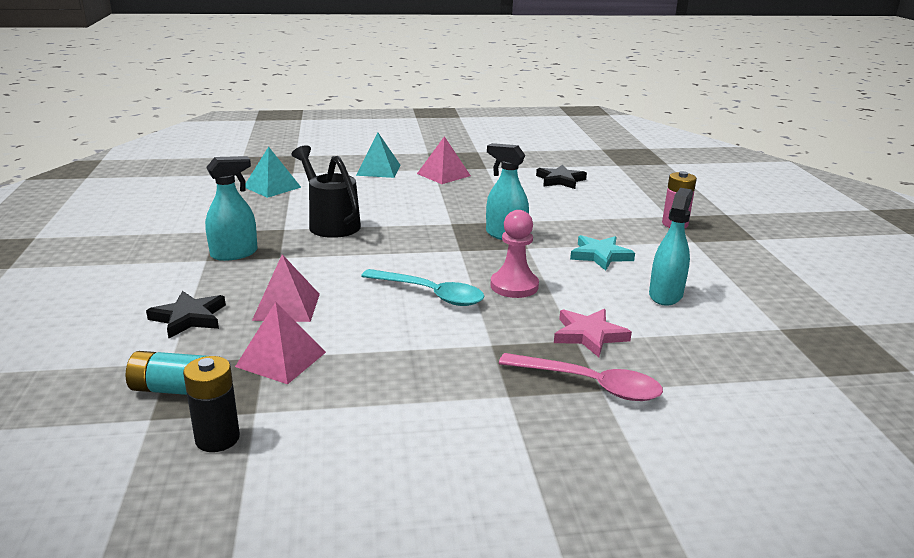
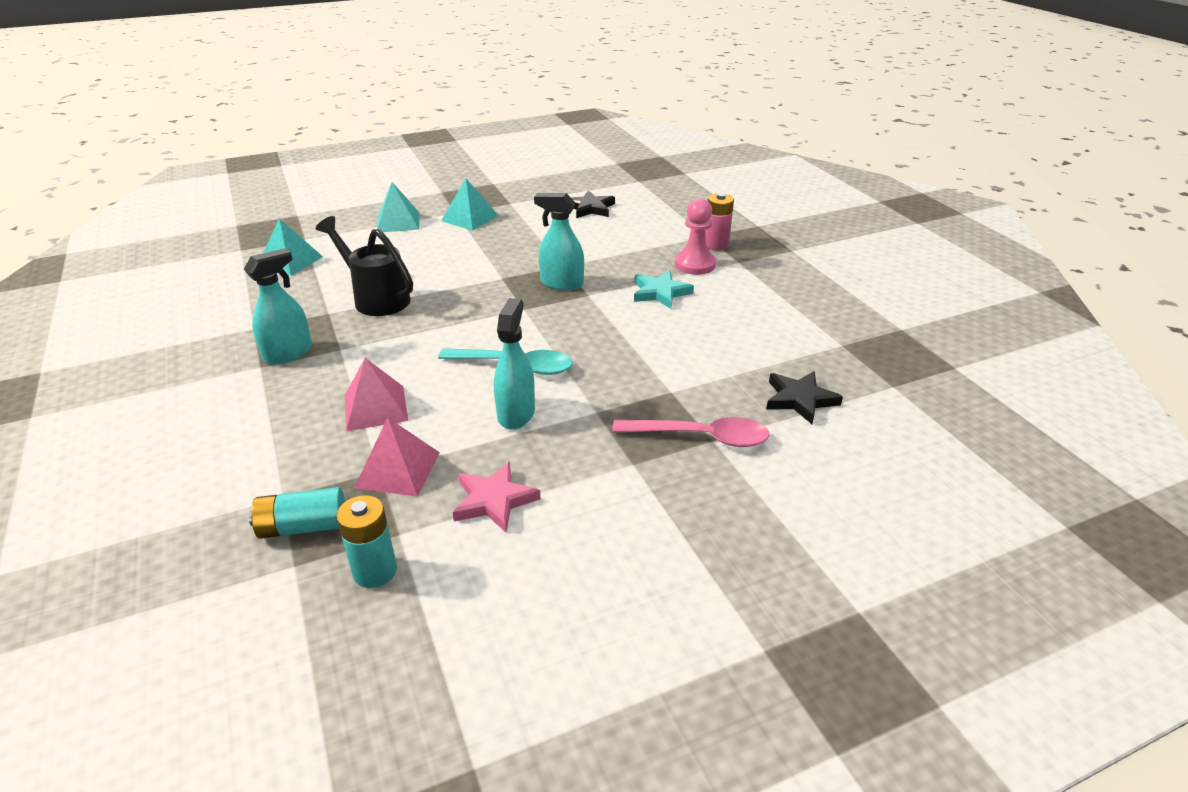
camera: 15 degrees left, 10 degrees up
(189, 318) = (276, 441): black star -> black star (799, 399)
(217, 438) = (375, 571): black battery -> turquoise battery
(443, 174) = (469, 218): pink pyramid -> turquoise pyramid
(514, 286) = (592, 342): pink pawn -> pink pawn (694, 264)
(589, 335) = (681, 384): pink star -> pink star (494, 500)
(665, 295) = (734, 327): turquoise spray bottle -> turquoise spray bottle (516, 413)

